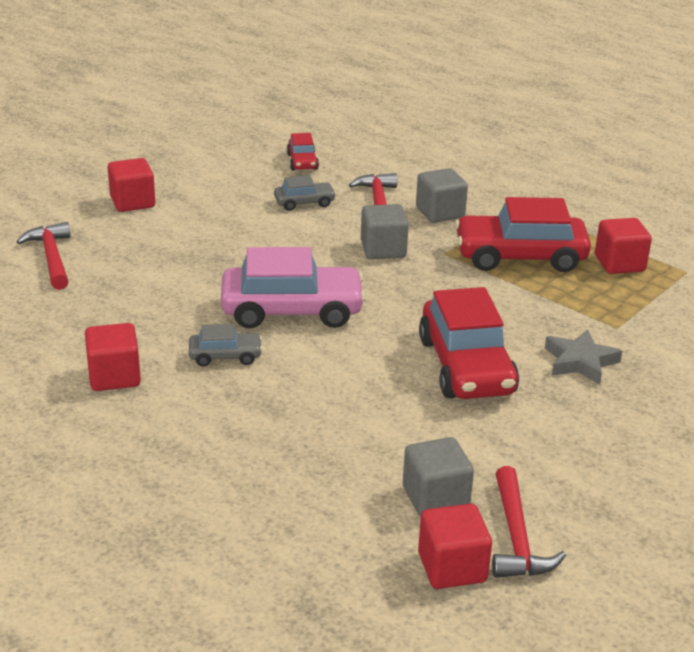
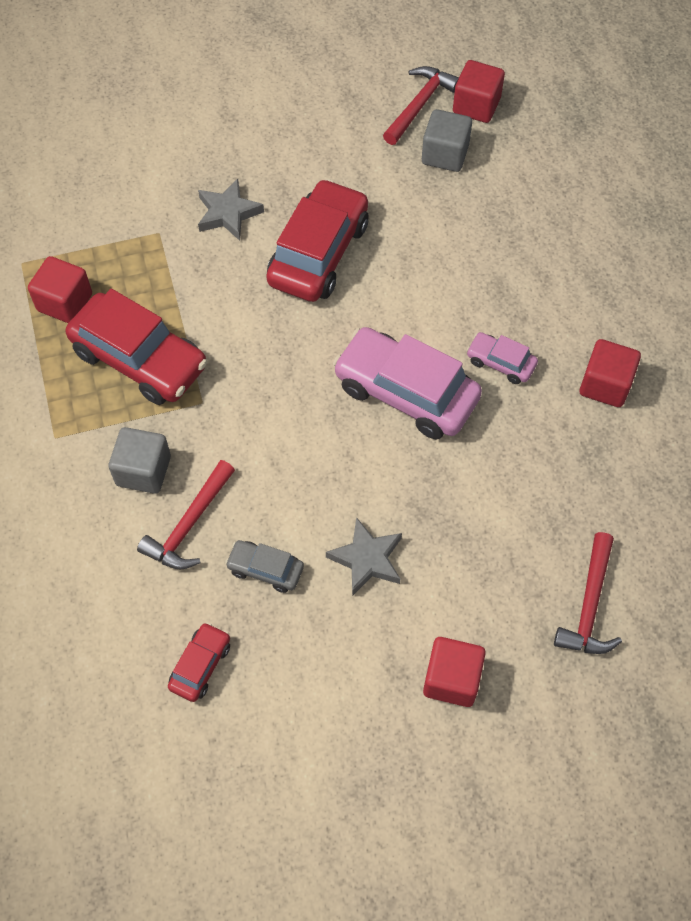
camera: 145 degrees left, 30 degrees up
(225, 356) = (500, 363): grey car -> pink car
(238, 227) = (367, 559): none -> grey star
(383, 249) = (254, 439): grey cube -> none

